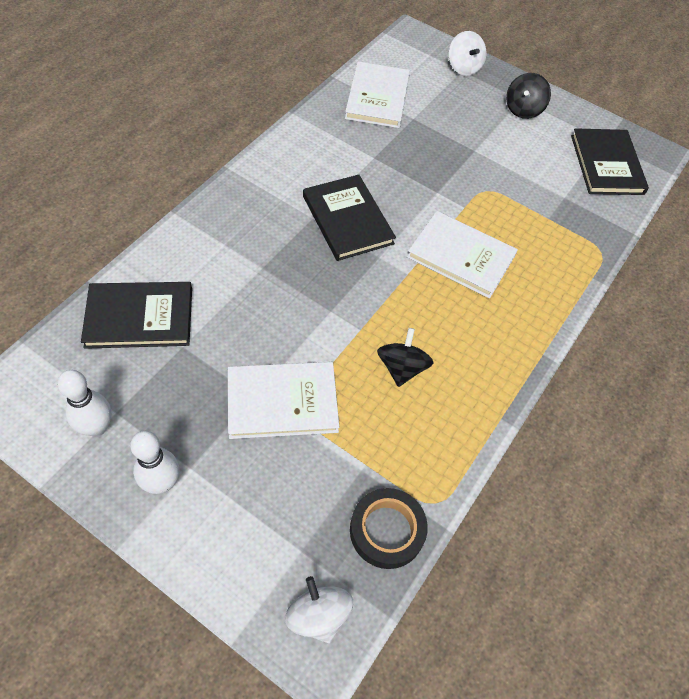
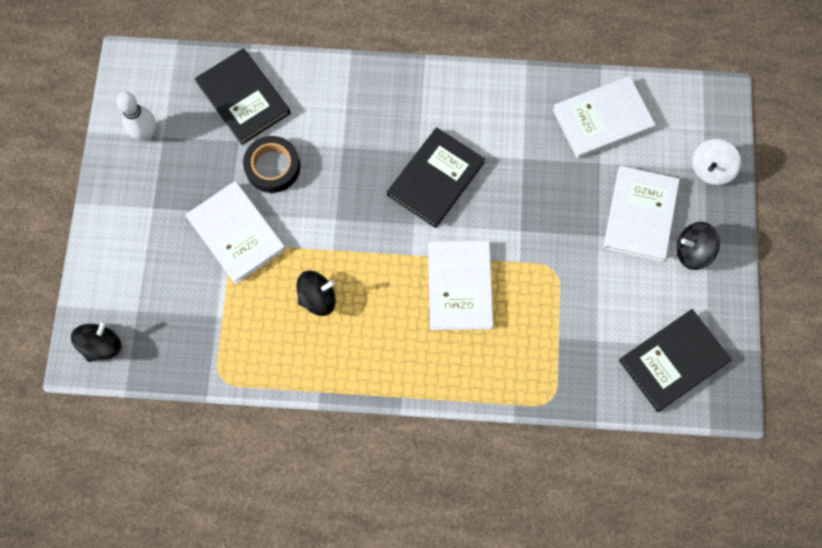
camera: 65 degrees right, 15 degrees up
(162, 483) = (132, 198): white bowling pin -> none
(318, 615) = (102, 345): white spinning top -> black spinning top
(387, 530) = (182, 357): black tape -> black tape (272, 167)
(473, 120) = (640, 215): none -> white book

